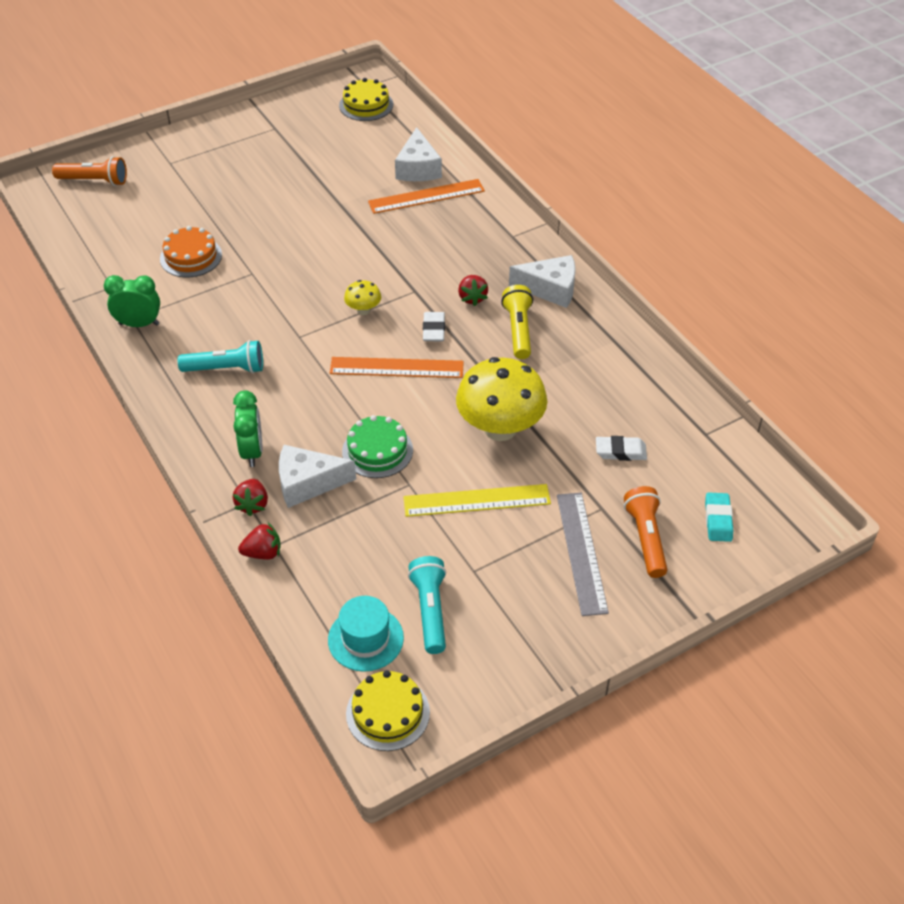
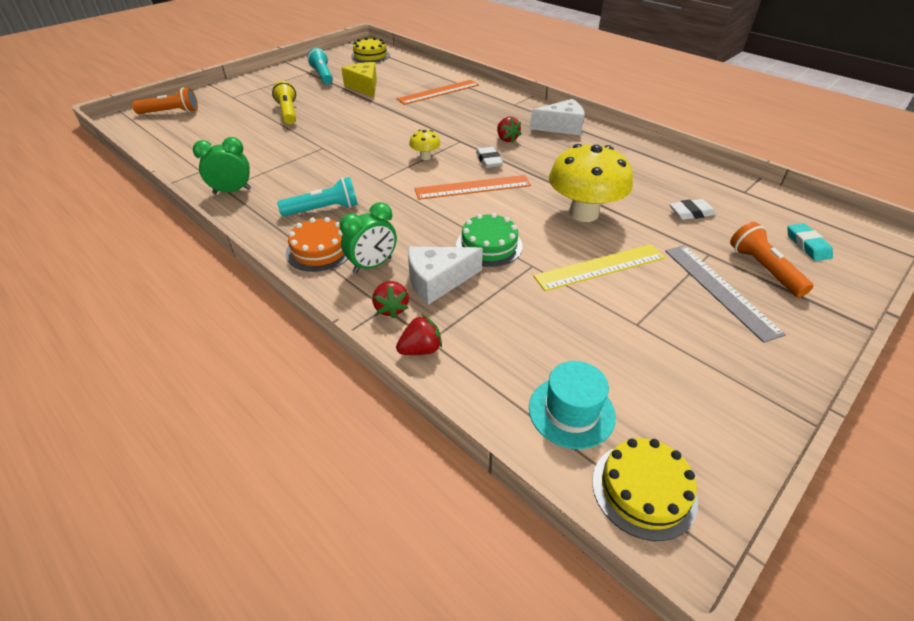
camera: 15 degrees left, 5 degrees down
(191, 257) = (266, 144): orange cake -> orange cake (320, 250)
(252, 451) = (372, 265): green clock -> green clock turned 75 degrees clockwise
(336, 170) = (364, 87): none -> yellow cheese
(418, 168) = (424, 80): white cheese -> none
(430, 611) = (619, 369): turquoise flashlight -> turquoise flashlight (322, 75)
(518, 330) = (554, 152): yellow flashlight -> yellow flashlight (288, 112)

